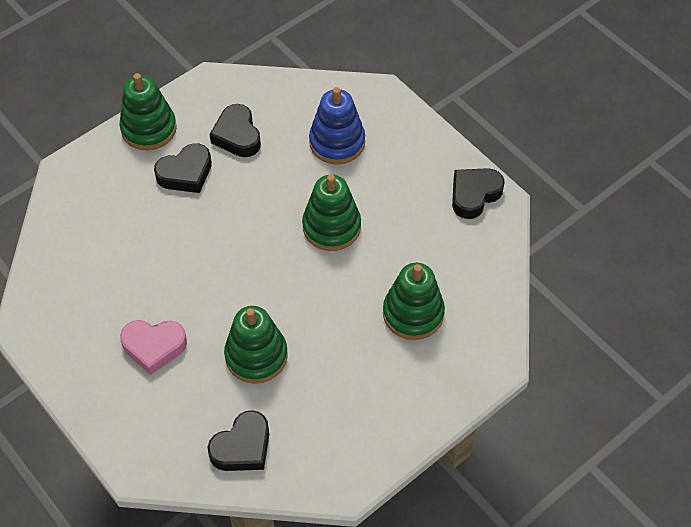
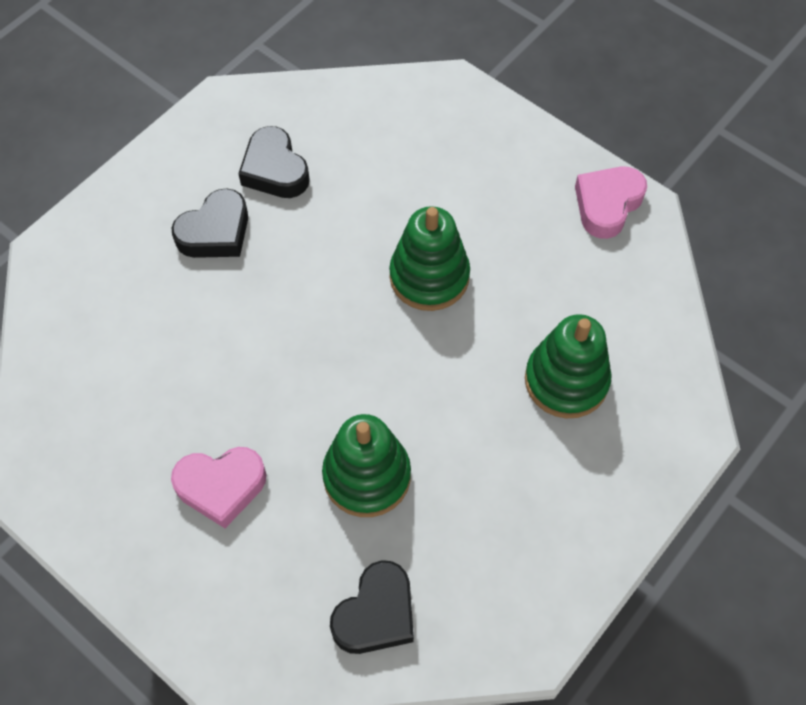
camera: 10 degrees left, 5 degrees up
(149, 129) = (152, 177): green stacking toy -> none
(337, 142) = (410, 160): blue stacking toy -> none
(474, 195) = (607, 205): black heart -> pink heart

